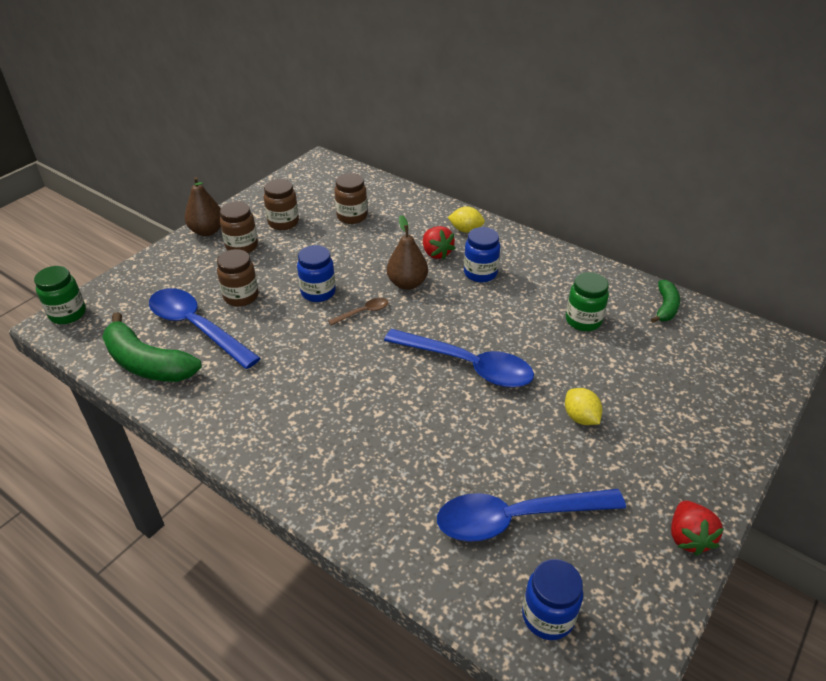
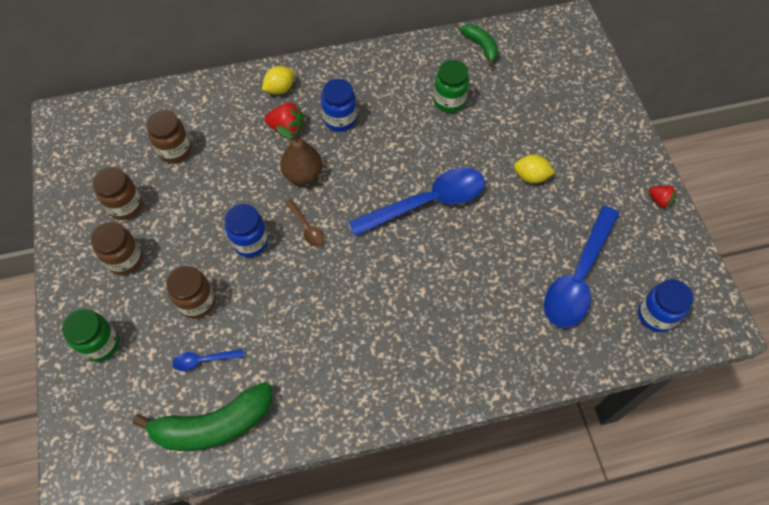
camera: 50 degrees left, 20 degrees up
(68, 314) = (73, 460): green jar -> green jar (101, 344)
(197, 327) = (203, 360): blue spoon -> blue spoon, size x0.44
(207, 231) = (70, 274): brown pear -> none
(363, 312) = (306, 227): brown spoon -> brown spoon turned 135 degrees clockwise
(688, 537) = (659, 200): red strawberry -> red strawberry, size x0.63

